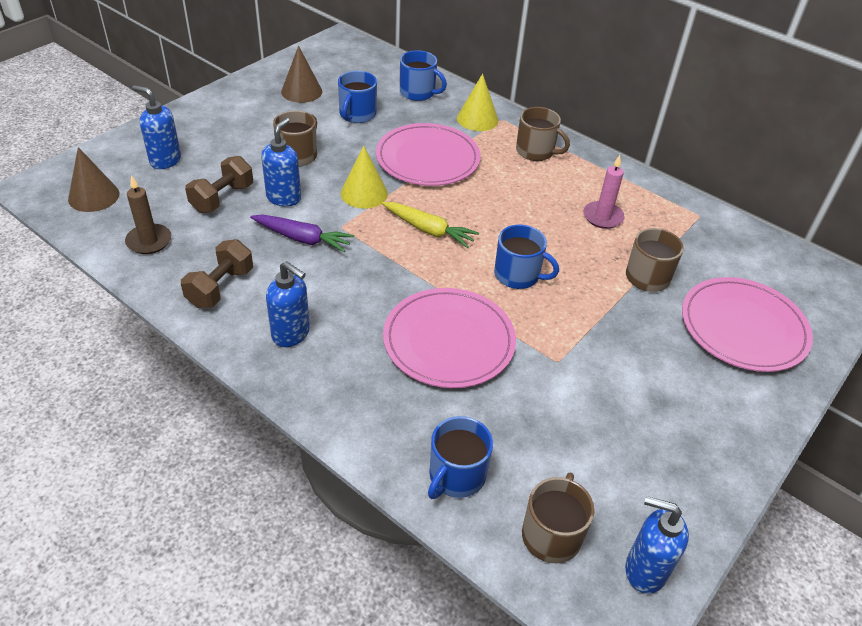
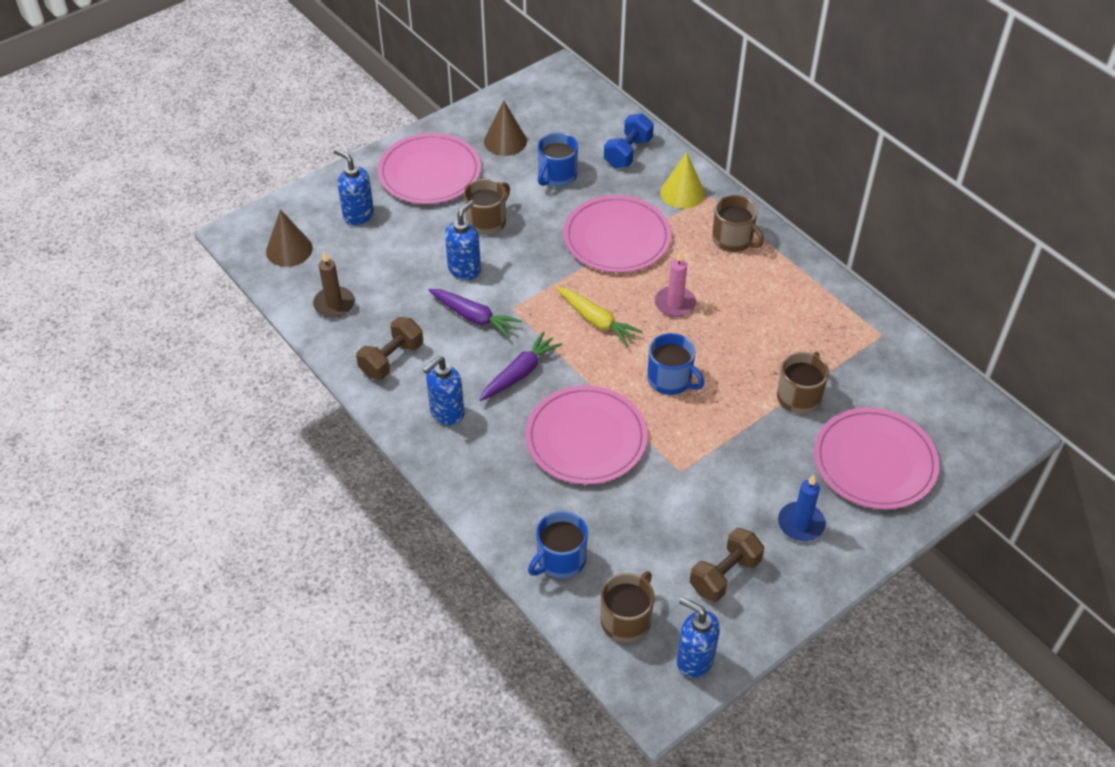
camera: 15 degrees right, 5 degrees up
(222, 198) = (406, 264): brown dumbbell -> brown dumbbell (725, 575)
(233, 120) = (429, 172): none -> pink plate
(291, 334) = (446, 413): blue soap dispenser -> blue soap dispenser turned 90 degrees clockwise
(362, 286) = (519, 373): none -> purple carrot
(364, 193) = (543, 272): yellow cone -> none
(418, 92) = (628, 153): blue mug -> blue dumbbell
(603, 217) = (777, 325): pink candle -> pink candle (675, 304)
(698, 398) = (801, 523): none -> blue candle

